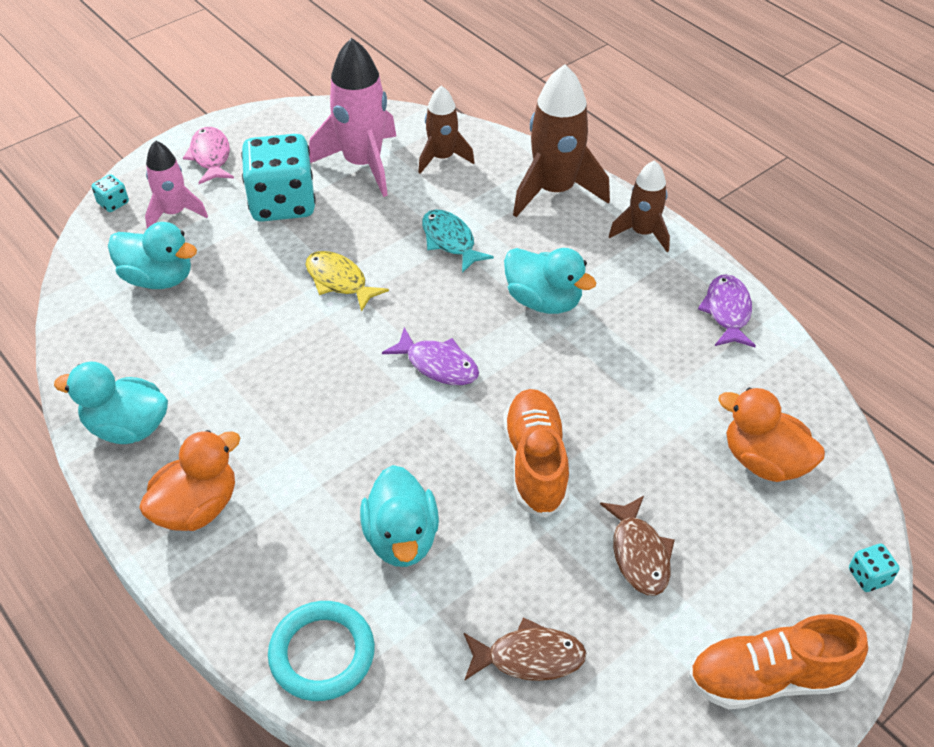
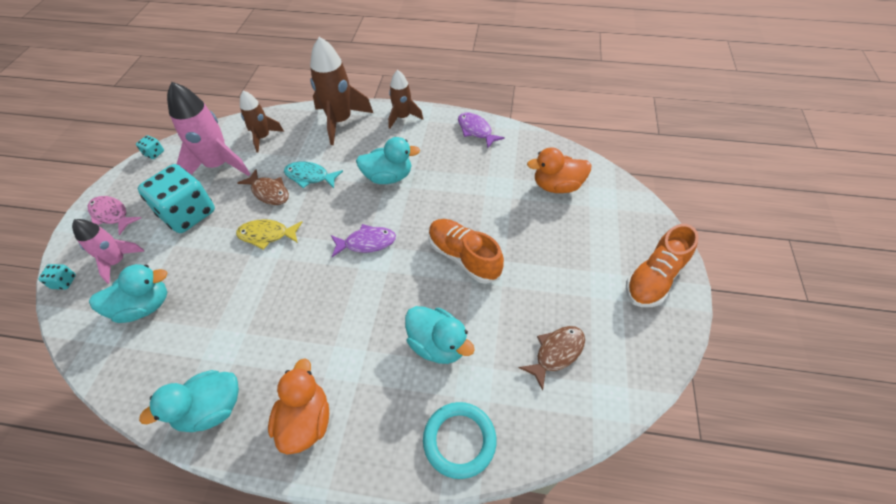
camera: 40 degrees left, 5 degrees up
(639, 554) = (551, 265): brown fish -> brown fish (269, 192)
(868, 576) = (643, 206): turquoise dice -> turquoise dice (154, 153)

